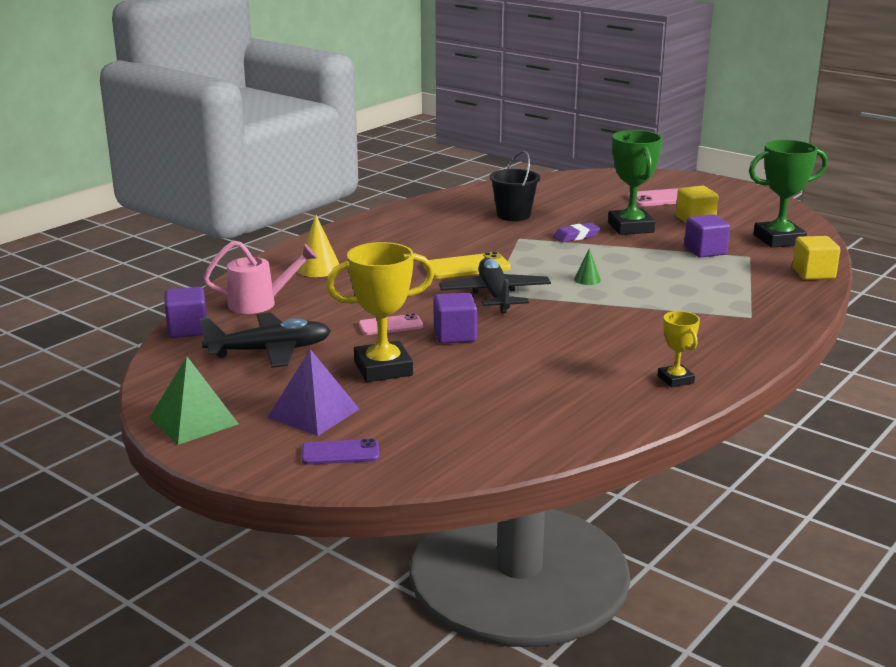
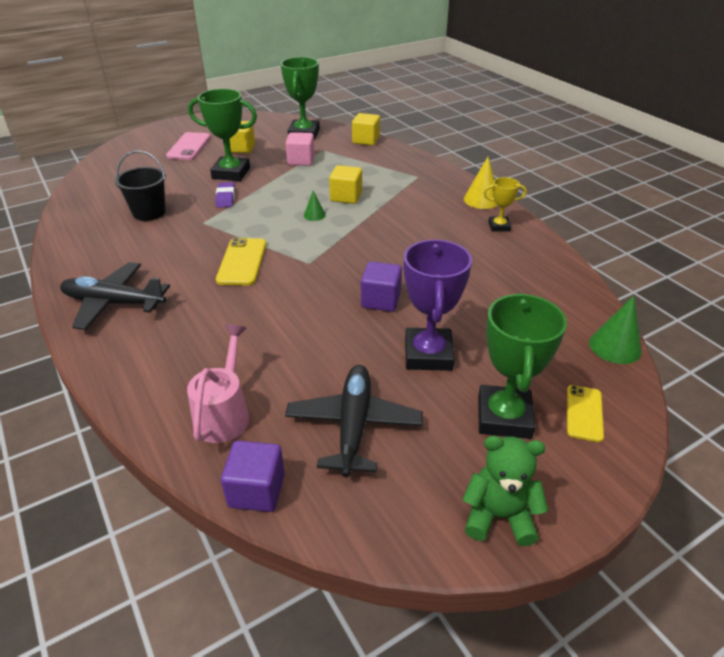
camera: 70 degrees left, 15 degrees up
(193, 421) = (498, 516): green pyramid -> green teddy bear
(313, 413) = (504, 417): purple pyramid -> green trophy
(318, 268) = (164, 351): yellow cone -> yellow cone (481, 200)
(340, 453) = (584, 413): purple phone -> yellow phone
(383, 368) = (428, 354): yellow trophy -> purple trophy
(390, 325) = (339, 331): pink phone -> none
(467, 467) = (615, 346): none -> green cone
(495, 295) = (313, 262): black plane -> black plane (114, 303)
(646, 287) = (346, 197): none -> yellow cube
(705, 251) = (301, 160): purple cube -> pink cube

